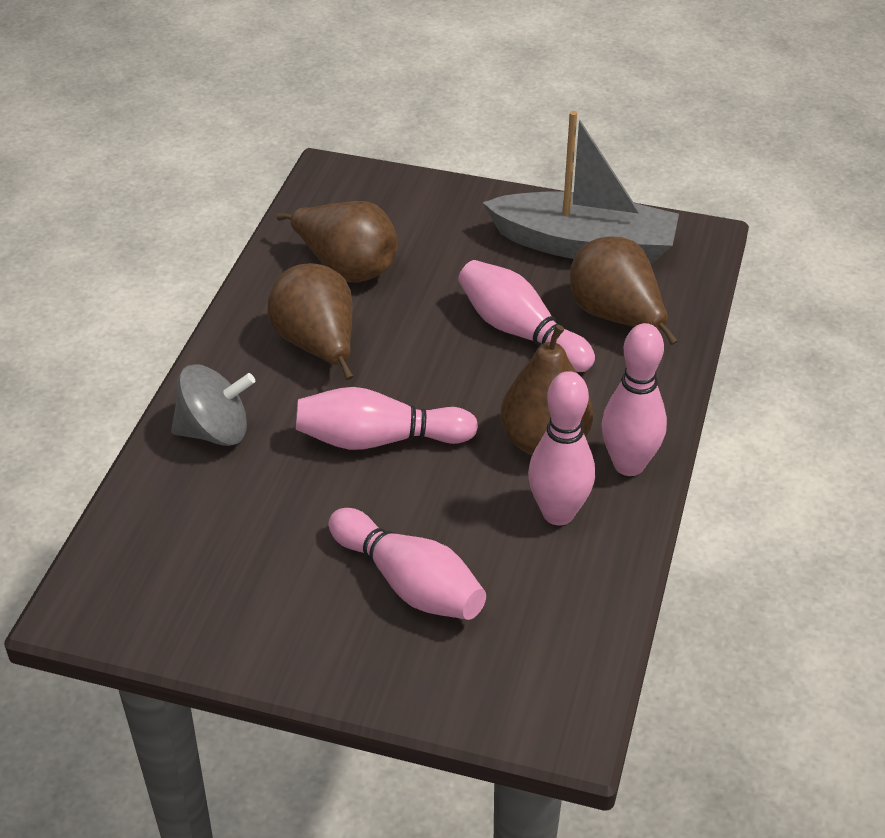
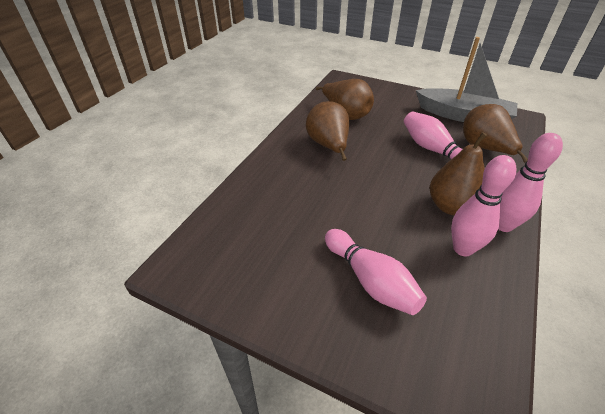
camera: 10 degrees right, 0 degrees up
(215, 431) = (270, 180): grey spinning top -> none
(379, 439) = (357, 194): pink bowling pin -> none

